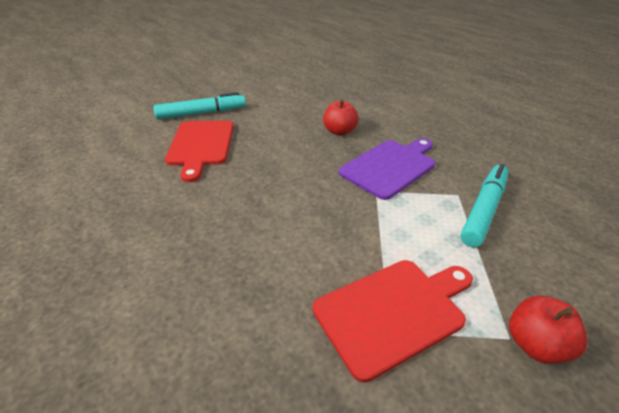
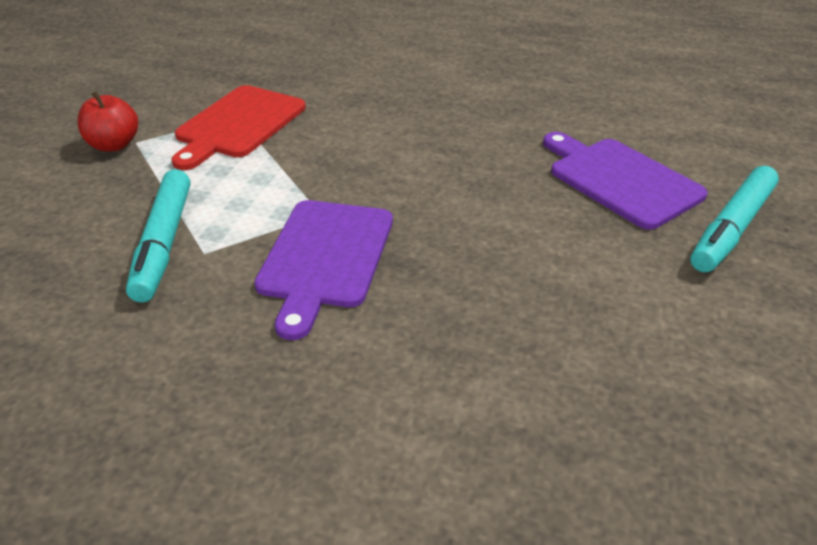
camera: 145 degrees right, 0 degrees up
(201, 145) = (620, 180): red cutting board -> purple cutting board
(339, 131) = (466, 294): red apple -> none

